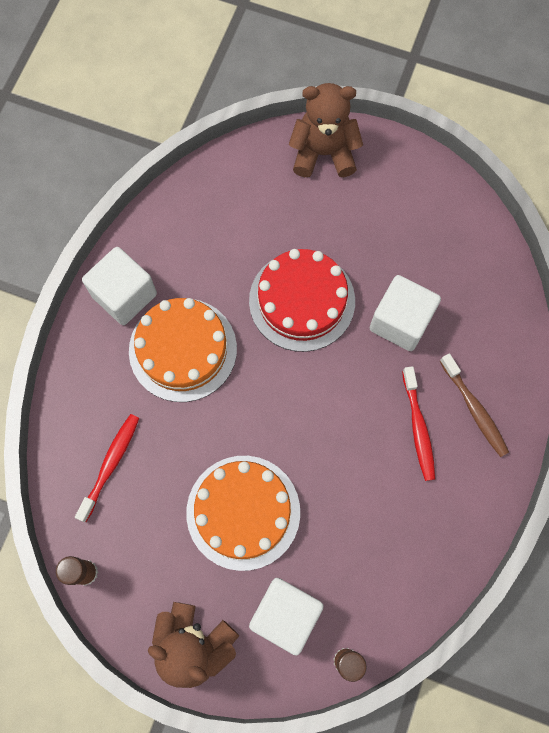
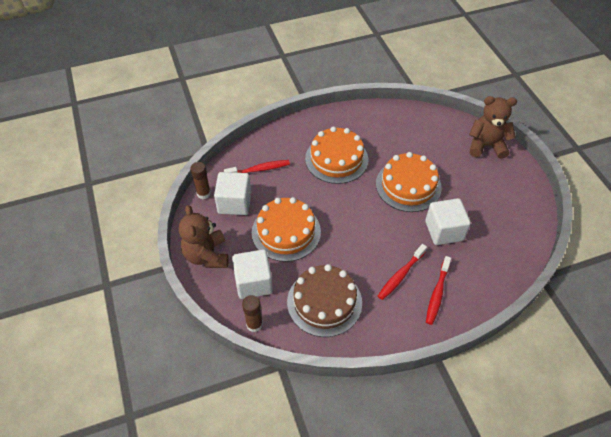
camera: 50 degrees right, 20 degrees down
(124, 295) = (338, 123): white cube -> white cube (234, 203)
(302, 301) = (408, 185): red cake -> orange cake
(323, 153) = (486, 145): brown teddy bear -> brown teddy bear turned 45 degrees counterclockwise
(382, 549) = (324, 302): none -> brown cake
(474, 409) = (437, 294): brown toothbrush -> red toothbrush

